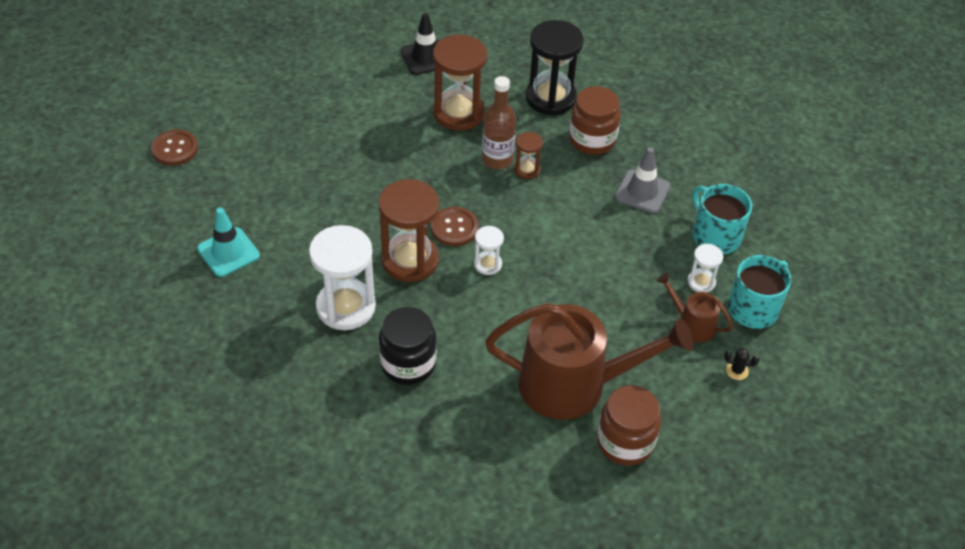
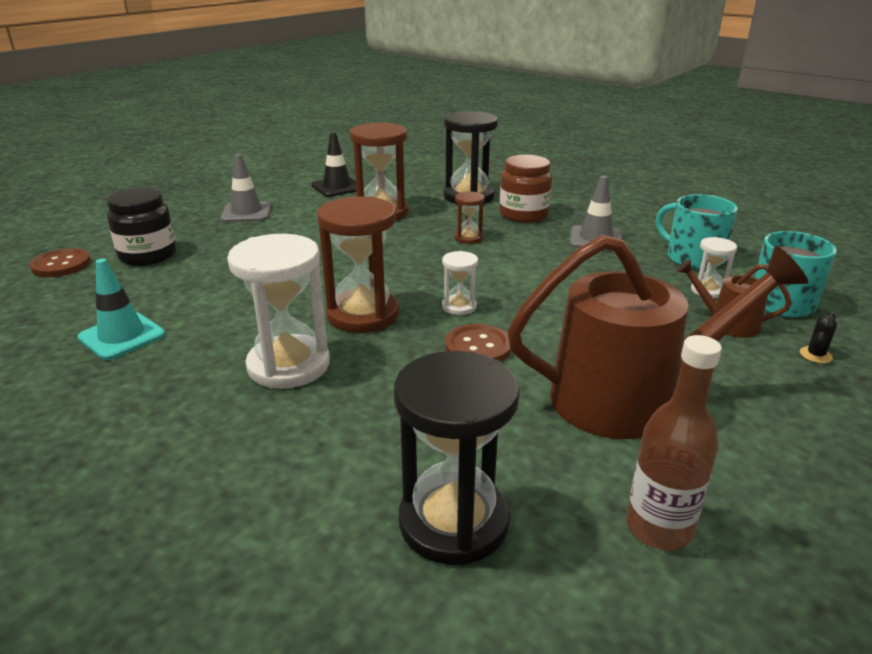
camera: 10 degrees left, 20 degrees down
(333, 91) = (246, 212): none -> grey traffic cone
(408, 364) = (391, 410): black jar -> black jar (148, 255)
(423, 457) = (453, 522): none -> black hourglass
(454, 228) = (407, 284): brown button -> brown button (478, 347)
(497, 159) = (434, 235): brown bottle -> brown bottle (658, 528)
(625, 442) = (742, 449): brown jar -> none
(737, 370) = (815, 355): black cactus -> black cactus turned 60 degrees counterclockwise

